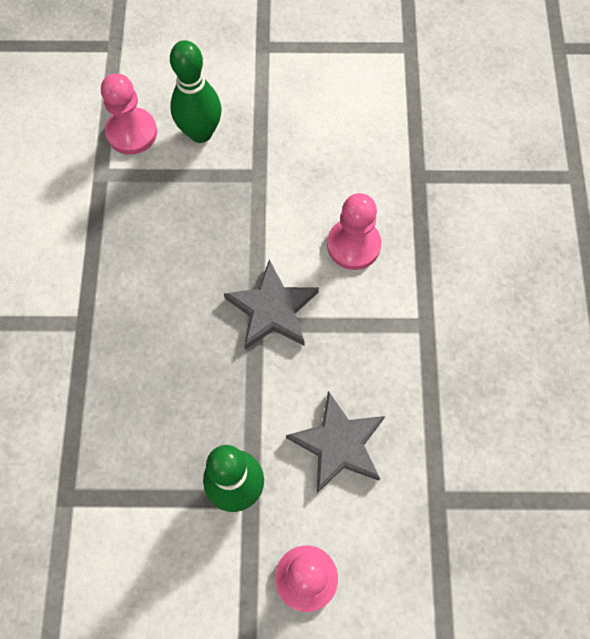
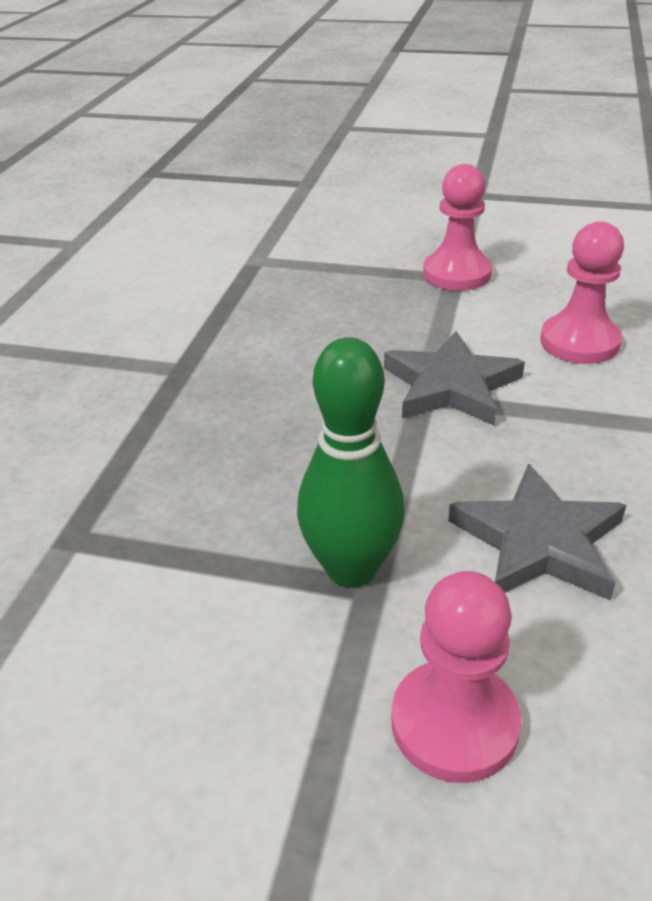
camera: 15 degrees right, 30 degrees down
(131, 132) = (305, 235): pink pawn -> pink pawn (457, 274)
(200, 133) = (388, 241): green bowling pin -> none

